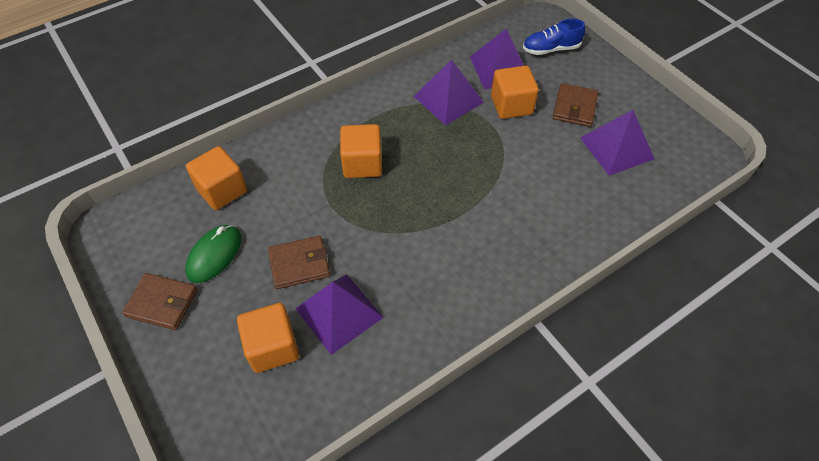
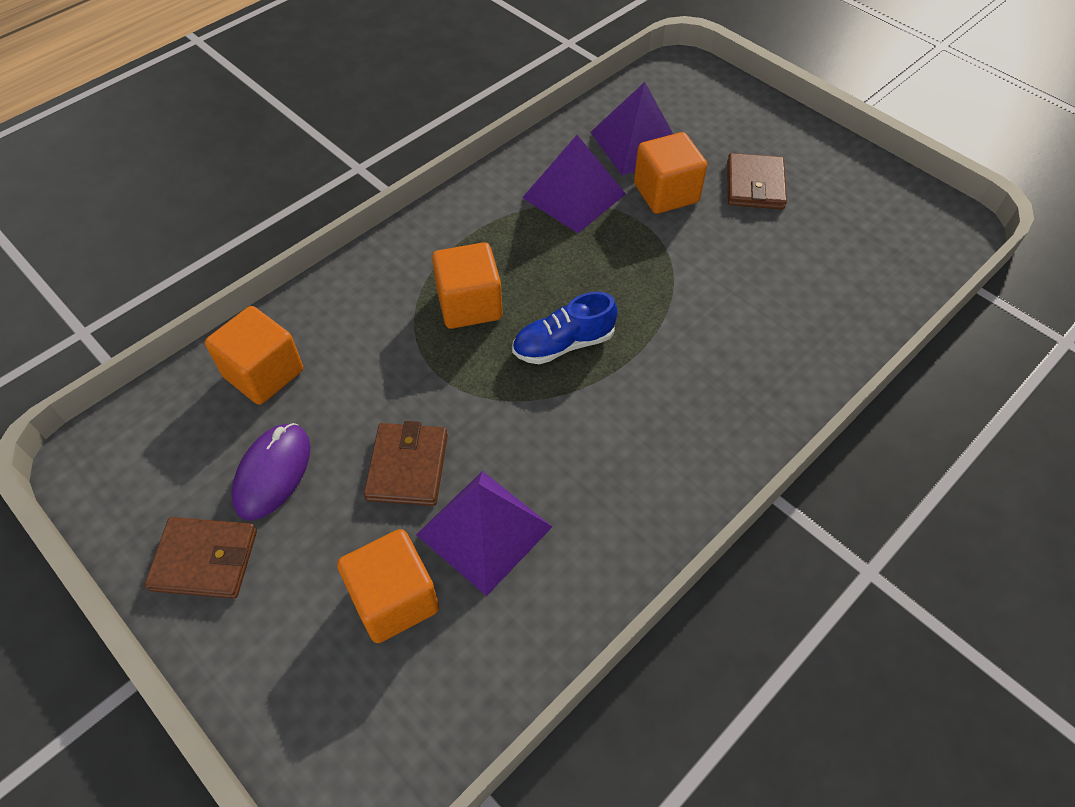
camera: 10 degrees left, 0 degrees up
(214, 255) = (272, 473): green mouse -> purple mouse
(299, 264) = (407, 467): brown wallet -> brown wallet turned 60 degrees counterclockwise
(551, 49) = (702, 108): blue shoe -> blue shoe (563, 344)
(616, 148) = (826, 234): purple pyramid -> none

